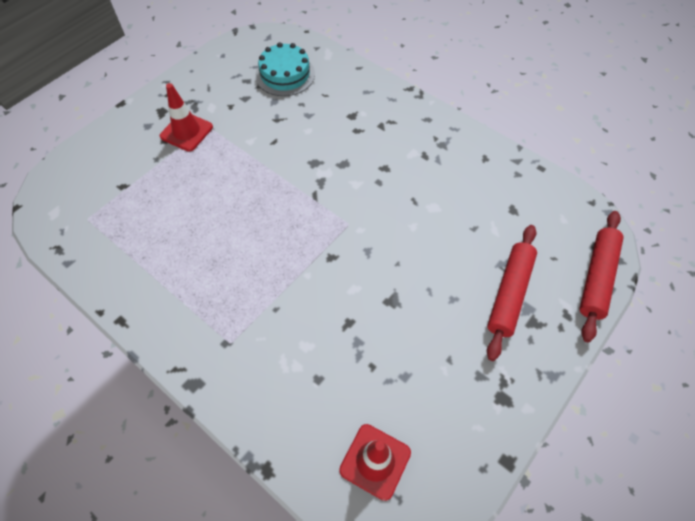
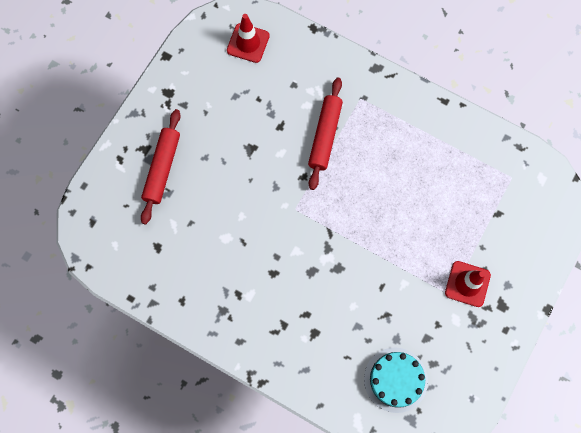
camera: 170 degrees right, 15 degrees up
(597, 278) = (93, 193): red rolling pin -> red rolling pin (325, 136)

